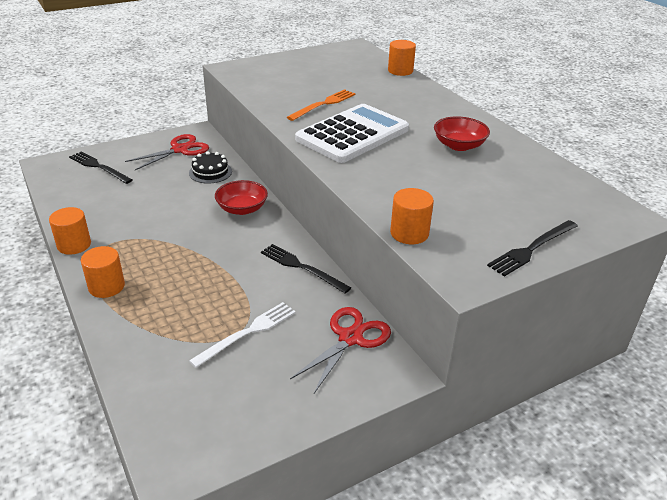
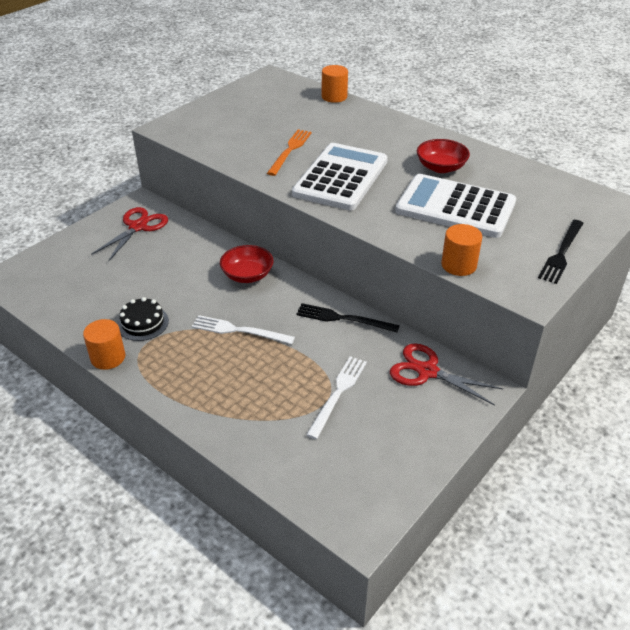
camera: 20 degrees left, 5 degrees up
(99, 167) = (66, 267): black fork -> none
(106, 286) = (175, 390): orange cylinder -> none
(199, 252) = (239, 330): none -> white fork
(210, 172) = (188, 244): black cake -> black cake (143, 323)
(350, 338) = (427, 371): red scissors -> red scissors turned 75 degrees counterclockwise
(447, 182) = (455, 207): none -> white calculator

